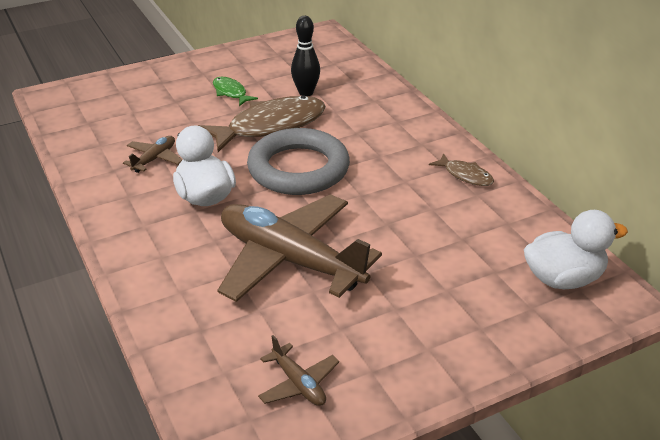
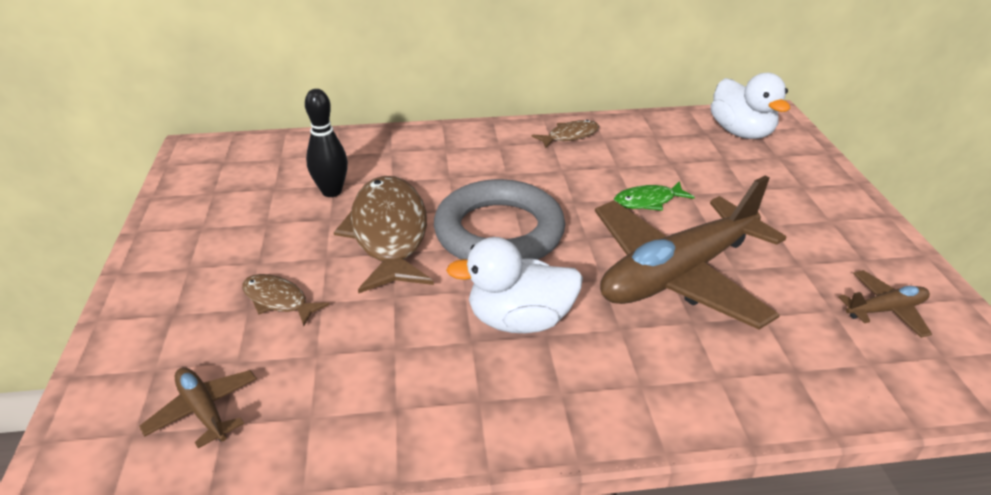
camera: 70 degrees left, 0 degrees up
(154, 159) = (396, 356): brown plane -> brown plane (203, 411)
(186, 108) = (278, 300): none -> brown fish
(231, 92) = (273, 251): green fish -> green fish (648, 201)
(563, 279) = (741, 132): white duck -> white duck turned 150 degrees clockwise

